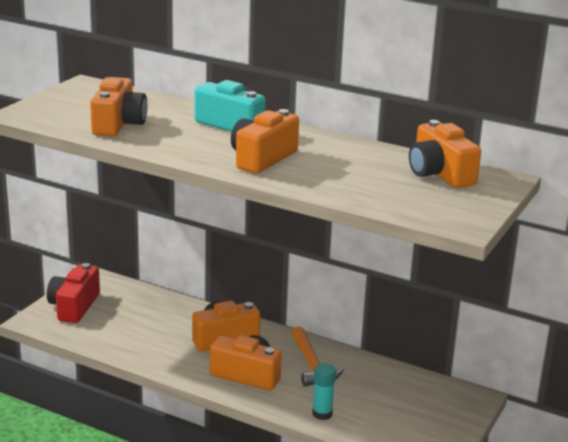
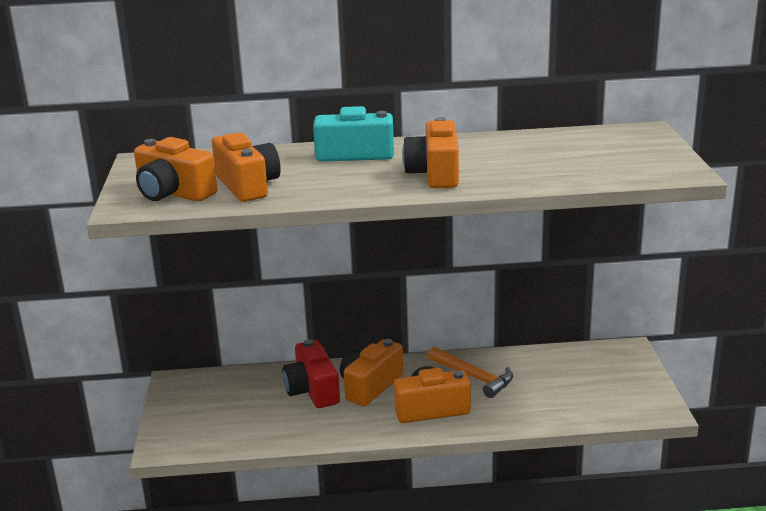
camera: 30 degrees left, 0 degrees up
(74, 306) = (188, 416): red camera -> red camera (312, 390)
(322, 414) = (534, 414): turquoise glue stick -> none
(439, 174) = (594, 141): orange camera -> orange camera (173, 193)

